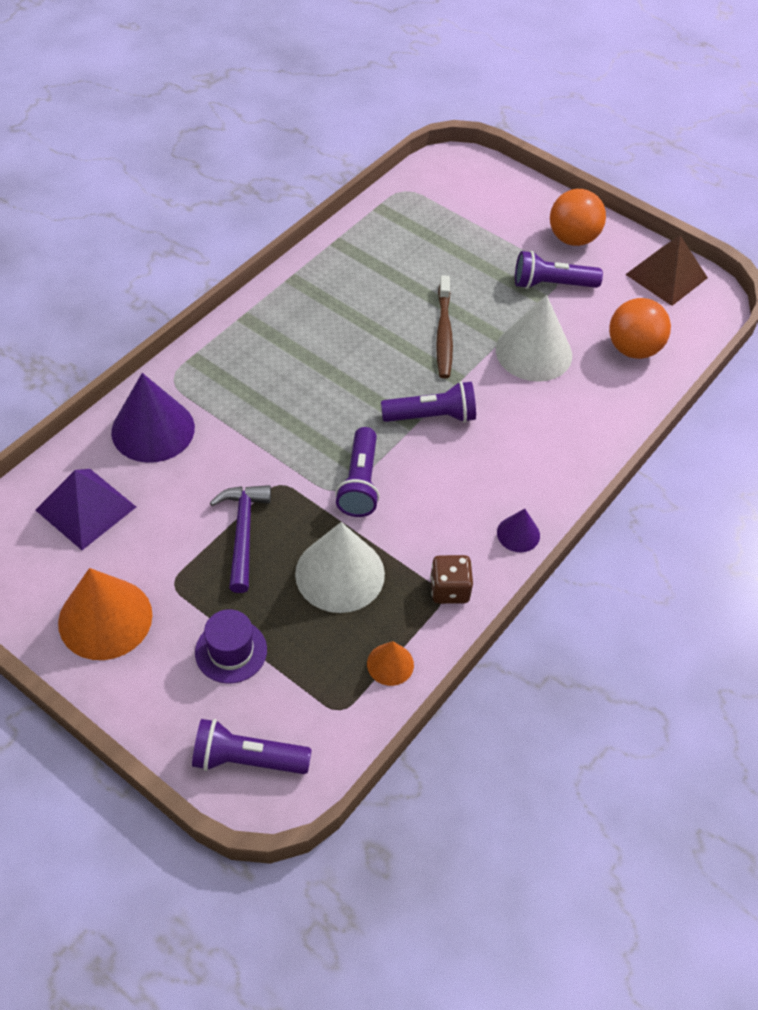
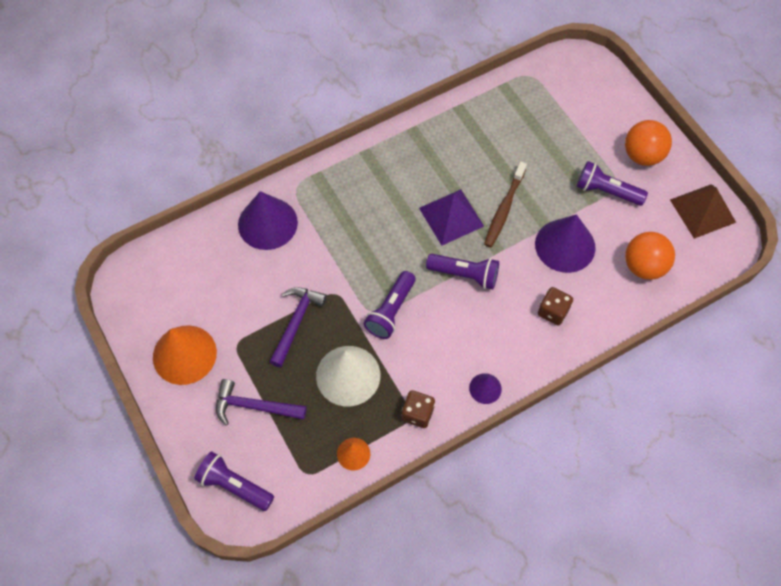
camera: 25 degrees right, 10 degrees up
(86, 508) = (202, 269): purple pyramid -> purple pyramid (451, 217)
(231, 651) = (254, 406): purple hat -> purple hammer
(533, 352) = (565, 245): white cone -> purple cone
(555, 426) = (553, 311): none -> brown dice

